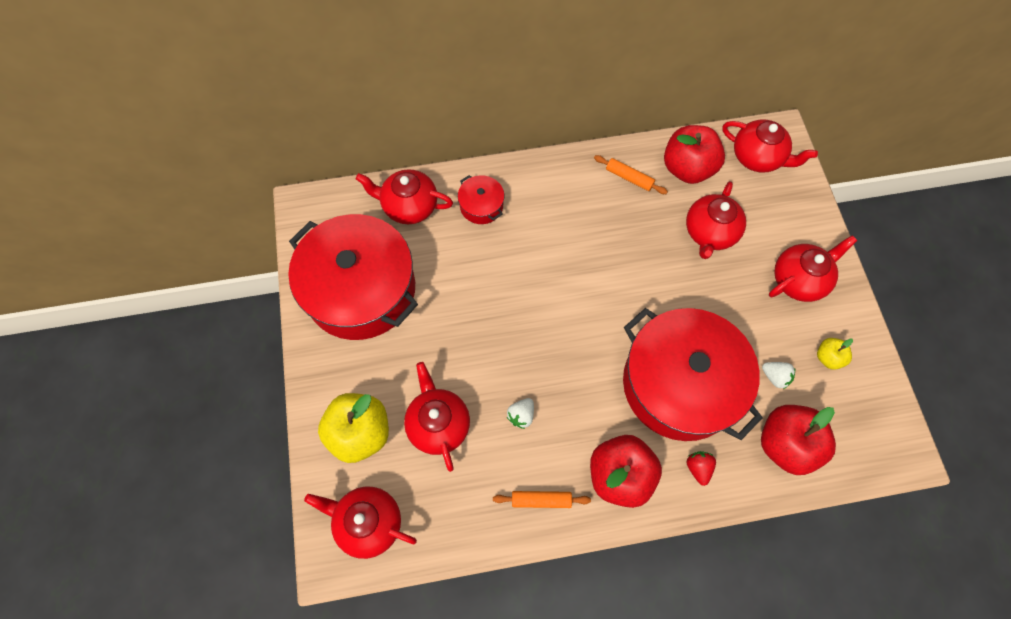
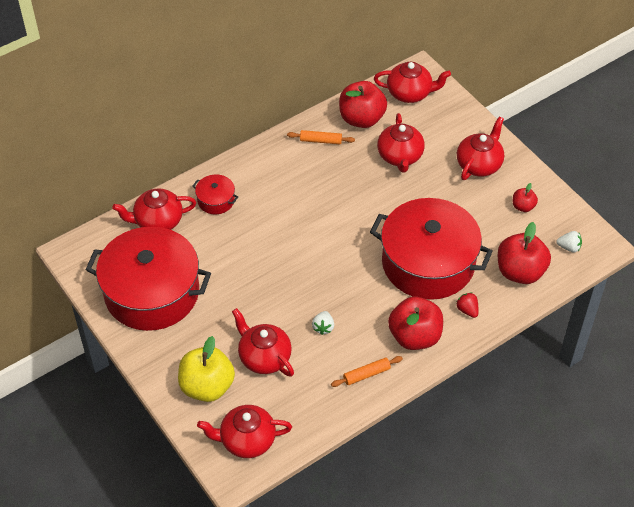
camera: 25 degrees left, 15 degrees down
(775, 377) = (492, 233): white strawberry -> white strawberry (569, 247)
(828, 357) = (523, 206): yellow apple -> red apple

